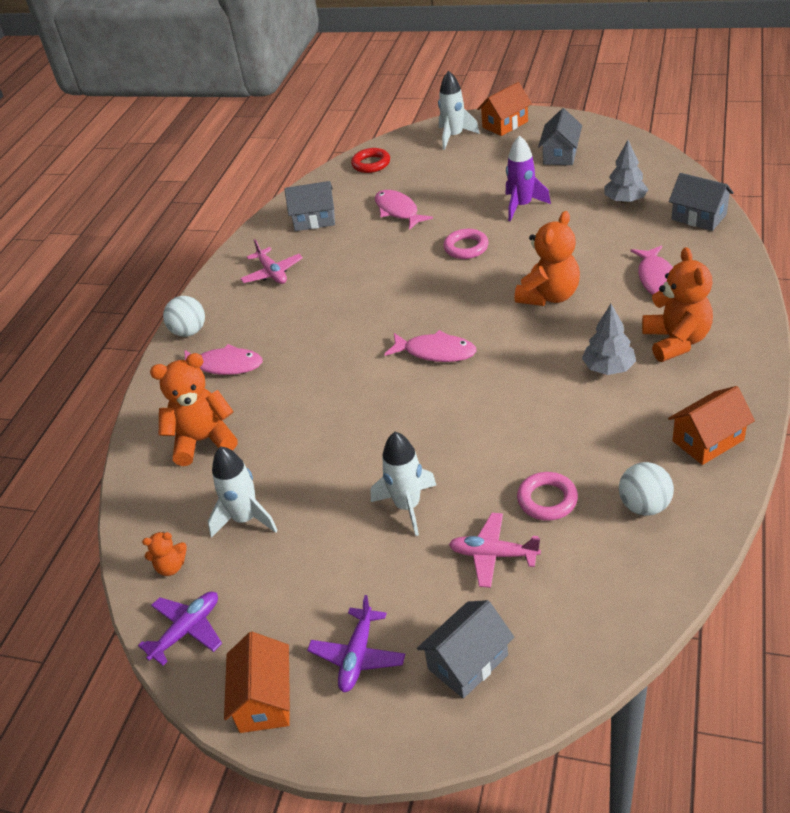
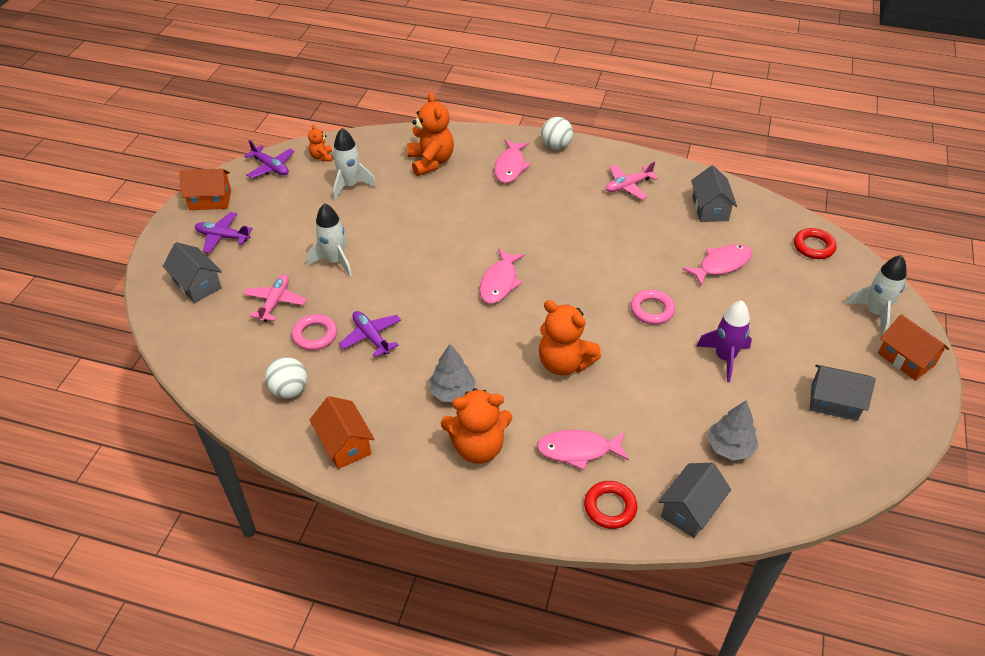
camera: 85 degrees right, 5 degrees up
(540, 446) = (371, 337): none -> purple plane
(714, 257) = (610, 507): none -> red ring

